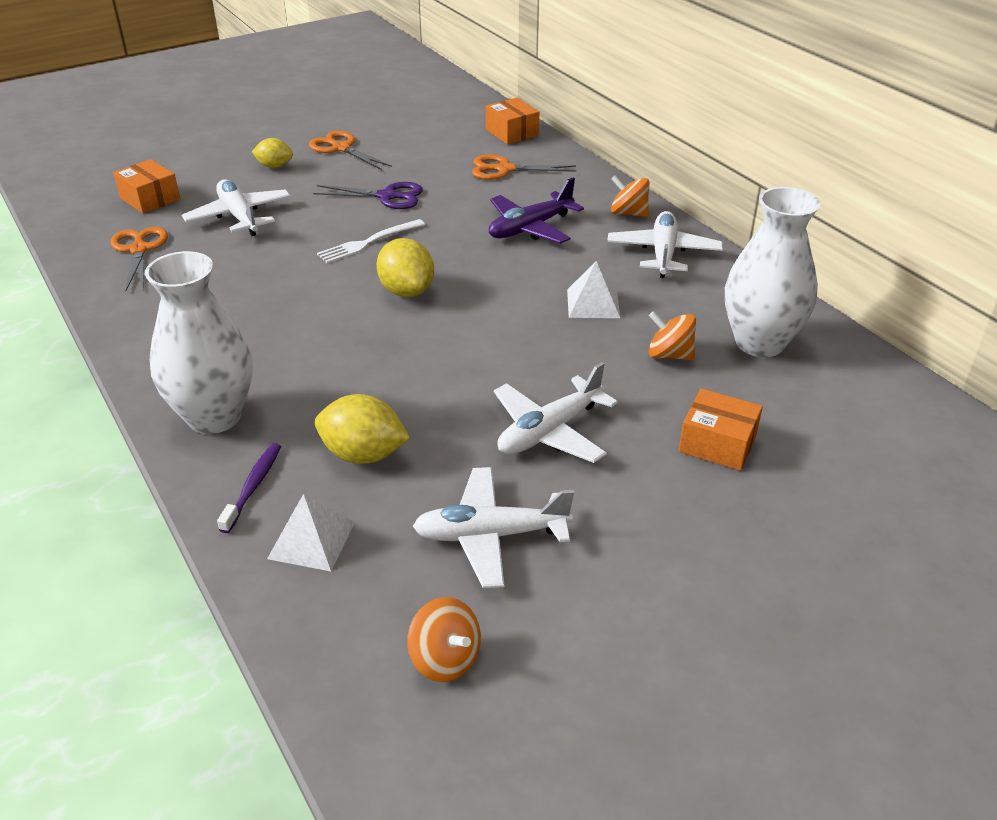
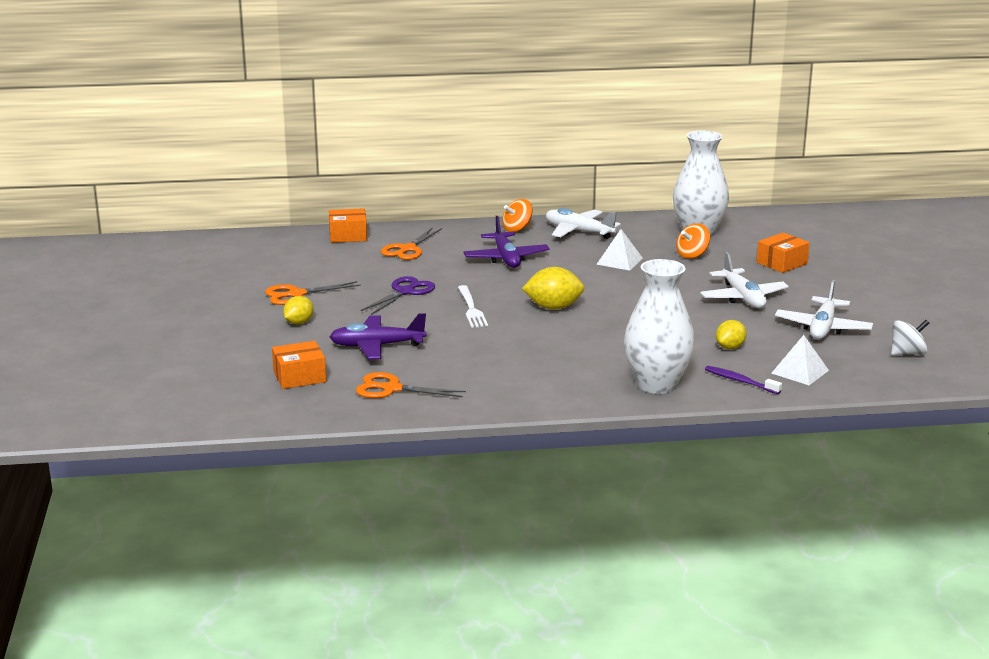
camera: 65 degrees left, 15 degrees down
(239, 216) = (377, 346): white plane -> purple plane
(363, 454) = (730, 347): yellow lemon -> yellow lemon, size x0.64
(445, 659) = (907, 353): orange spinning top -> white spinning top

